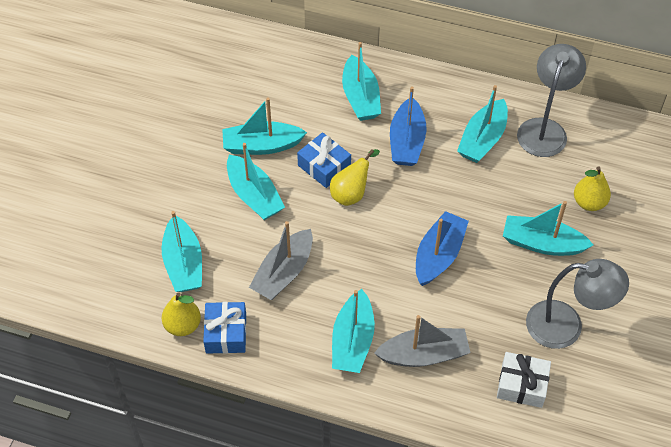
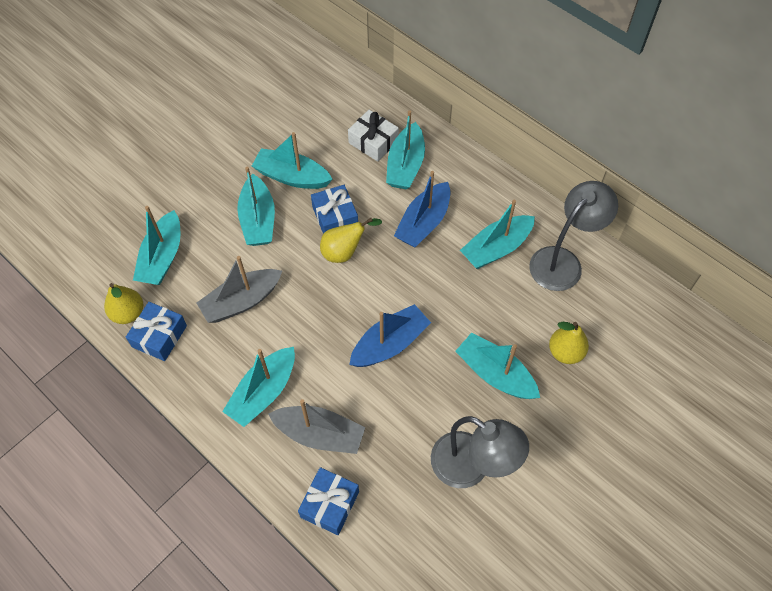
camera: 25 degrees right, 5 degrees up
(467, 407) = (329, 504): none -> blue gift
(522, 385) = (394, 507): white gift -> white gift (373, 142)

